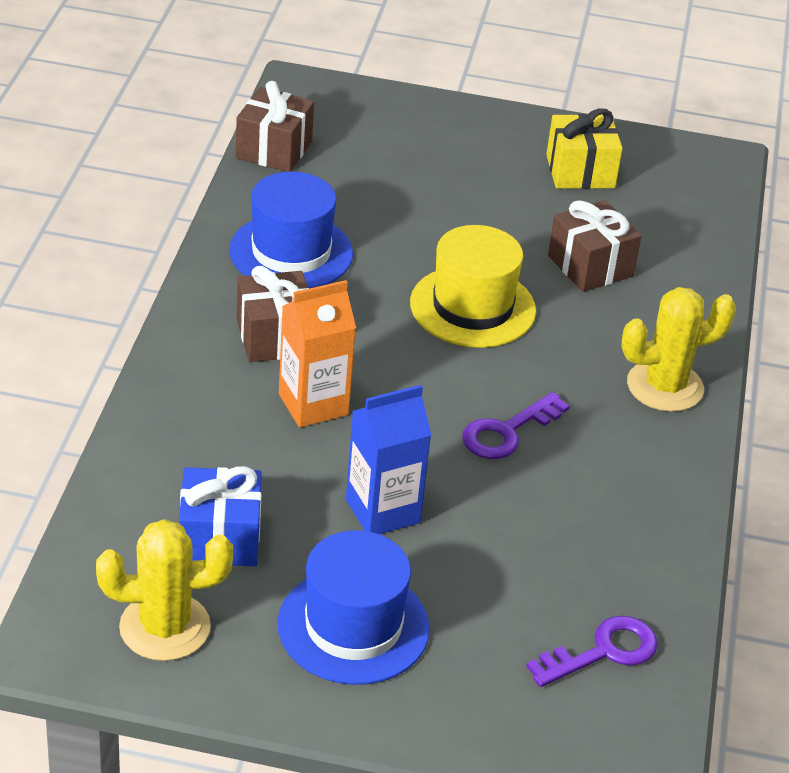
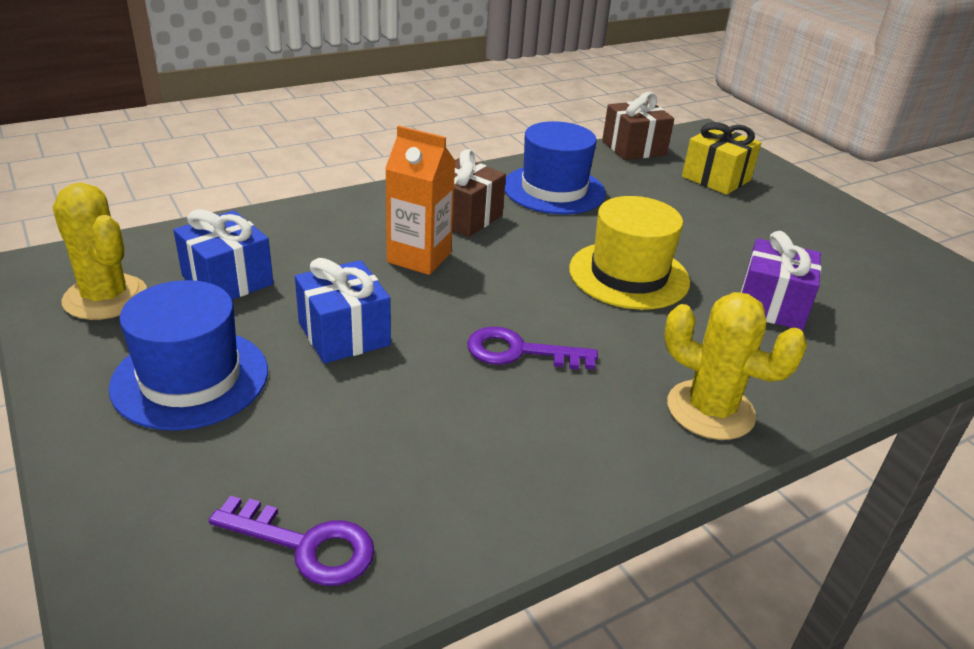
camera: 50 degrees right, 5 degrees down
(382, 511) = (344, 334): blue carton -> blue gift
(580, 171) = (857, 255): yellow gift -> yellow gift (716, 178)
(590, 266) = (771, 305): brown gift -> purple gift

